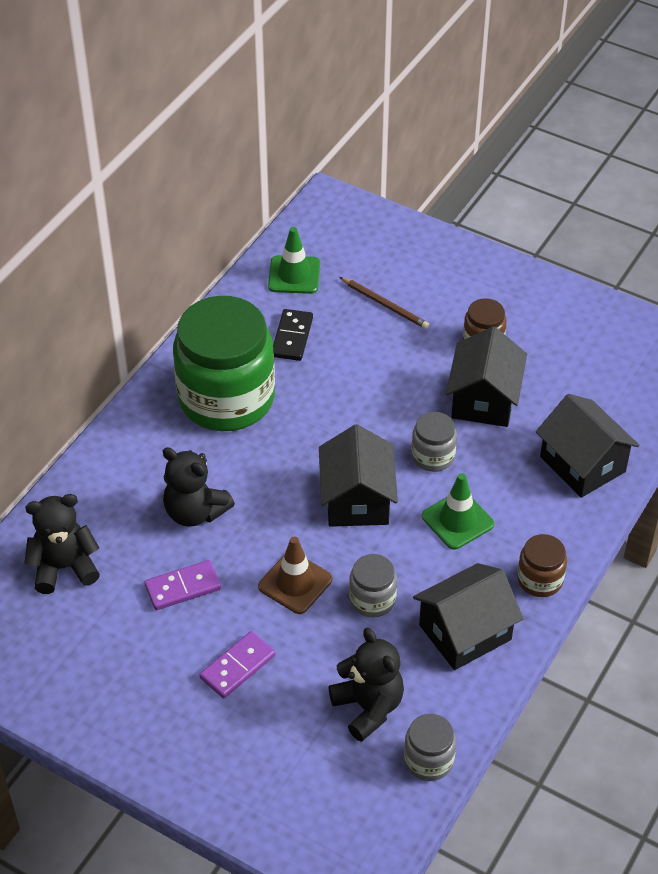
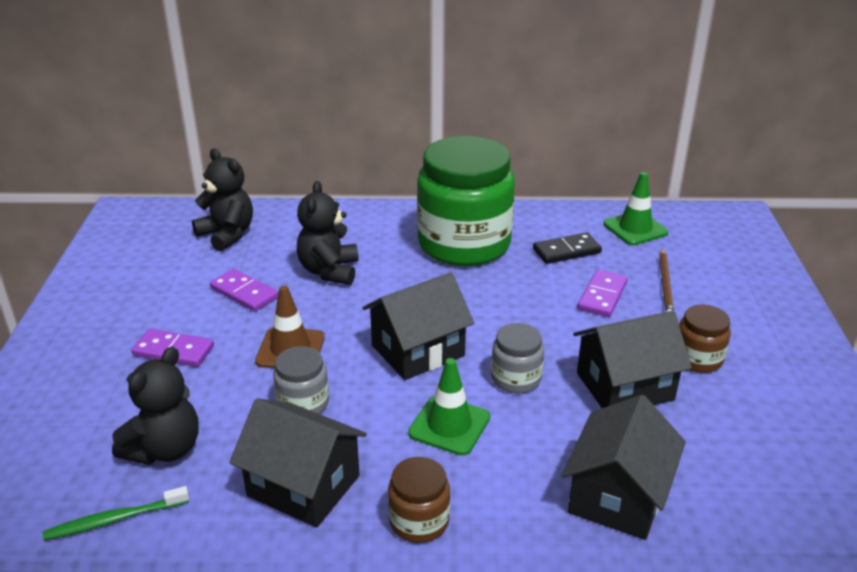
camera: 60 degrees right, 15 degrees down
(370, 350) = (602, 296): none -> purple domino
(428, 760) = (114, 520): grey jar -> green toothbrush

